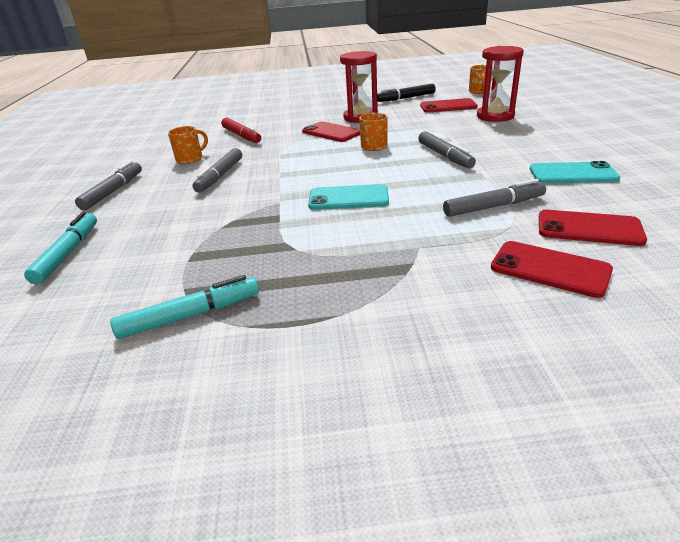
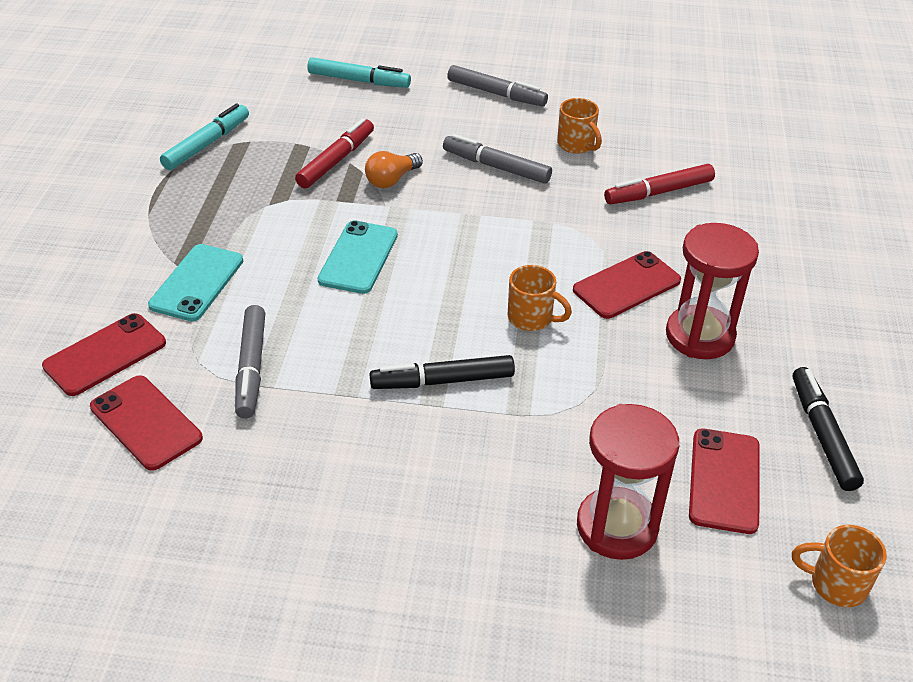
camera: 100 degrees right, 10 degrees up
(191, 315) = (207, 144): turquoise marker -> turquoise marker turned 135 degrees counterclockwise
(218, 233) = (336, 160): none -> red marker
(244, 206) = (392, 180): none -> orange light bulb
(444, 156) = (442, 381): grey marker -> black marker
(572, 174) = (288, 491): turquoise phone -> turquoise phone (197, 283)
(589, 228) = (145, 423): red phone -> red phone turned 75 degrees counterclockwise

